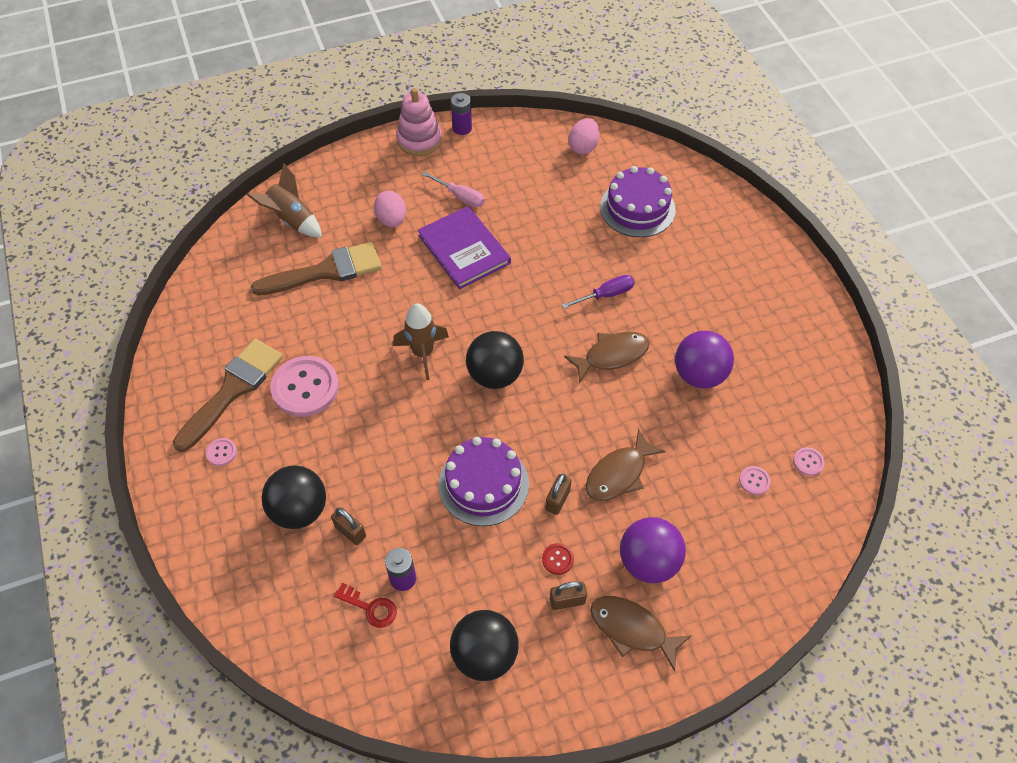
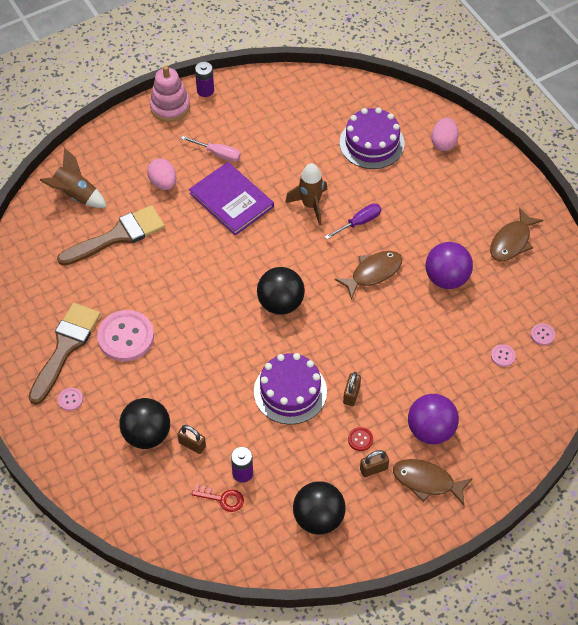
camera: 10 degrees left, 0 degrees up
(423, 353) = (217, 294): brown rocket -> brown rocket (310, 205)
(583, 147) = (315, 94): pink egg -> pink egg (443, 143)
(619, 474) = (396, 367): brown fish -> brown fish (512, 241)

